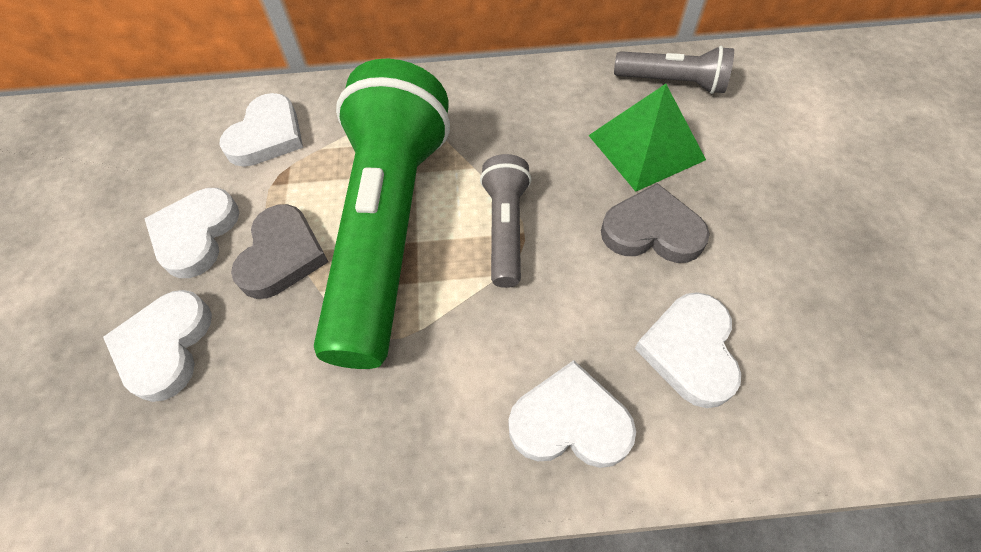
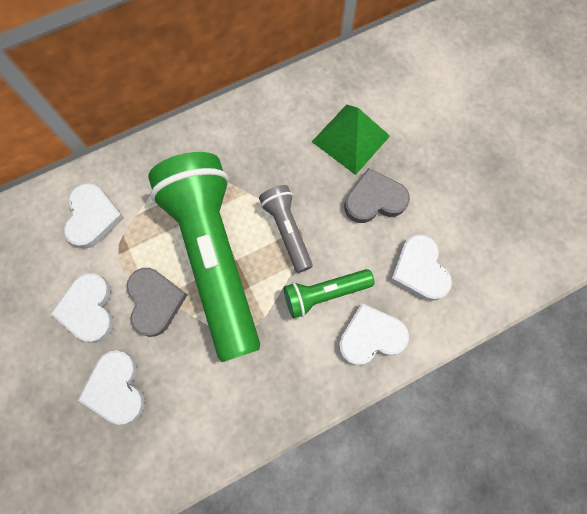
camera: 25 degrees left, 15 degrees up
(522, 331) = (324, 294): none -> green flashlight
(672, 82) = (350, 79): grey flashlight -> none

